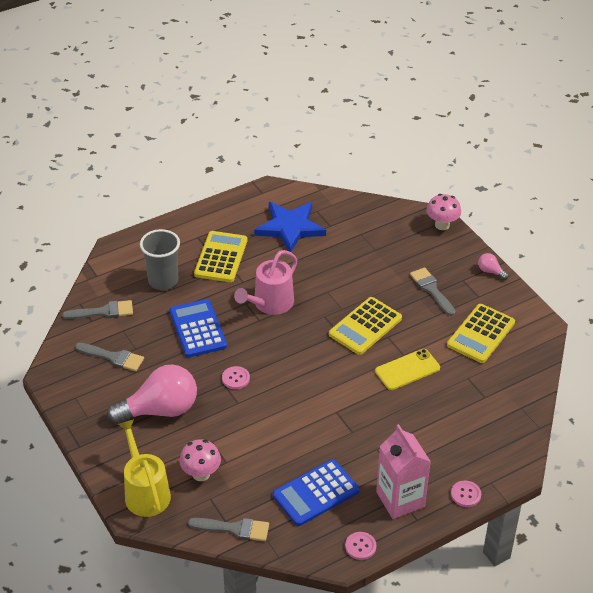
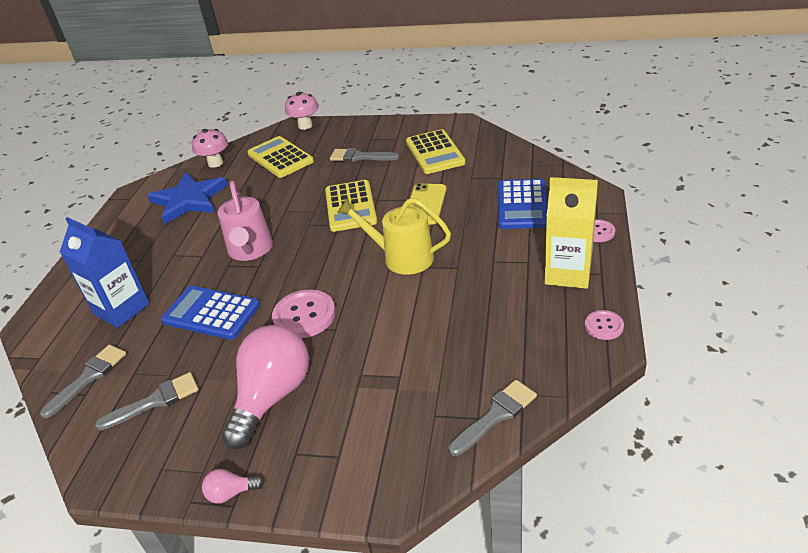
camera: 45 degrees left, 5 degrees down
(145, 492) = (368, 473): yellow watering can -> yellow watering can (402, 257)
(163, 281) = (121, 309): grey cup -> blue carton
(201, 474) = (394, 406): pink mushroom -> pink mushroom (215, 163)
(221, 257) = (155, 256): yellow calculator -> yellow calculator (280, 158)
(235, 378) = (304, 315): pink button -> pink button, size x1.80
(315, 493) = (507, 326): blue calculator -> blue calculator (522, 205)
(400, 499) = (568, 273): pink carton -> yellow carton
(490, 271) = (380, 123): pink light bulb -> pink light bulb (231, 493)

